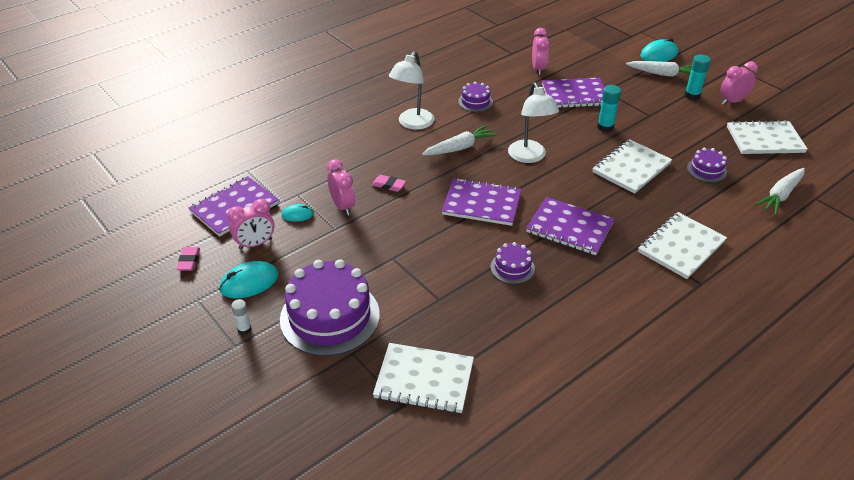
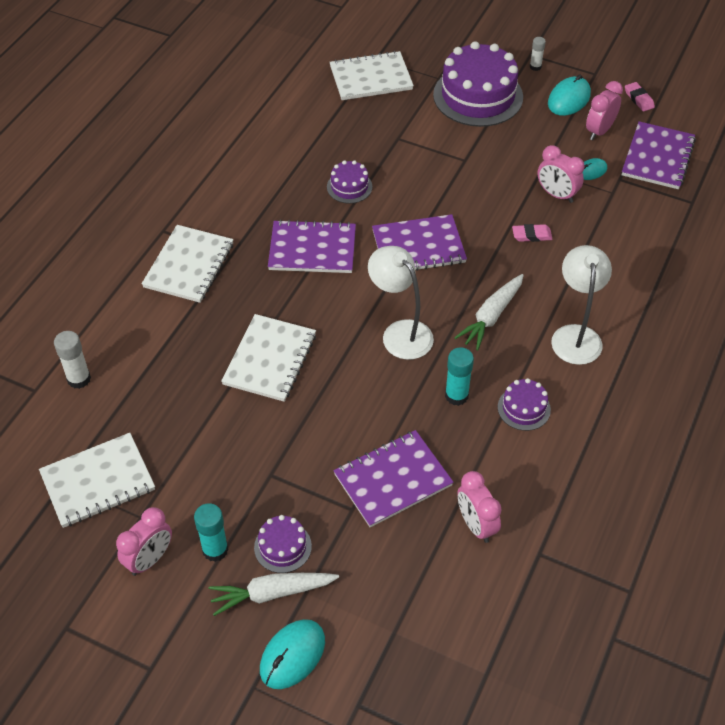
camera: 155 degrees right, 10 degrees up
(605, 127) = (325, 424): turquoise glue stick -> turquoise glue stick (456, 396)
(706, 170) = (174, 390): purple cake -> purple cake (282, 547)
(780, 195) = (79, 379): white carrot -> white glue stick

